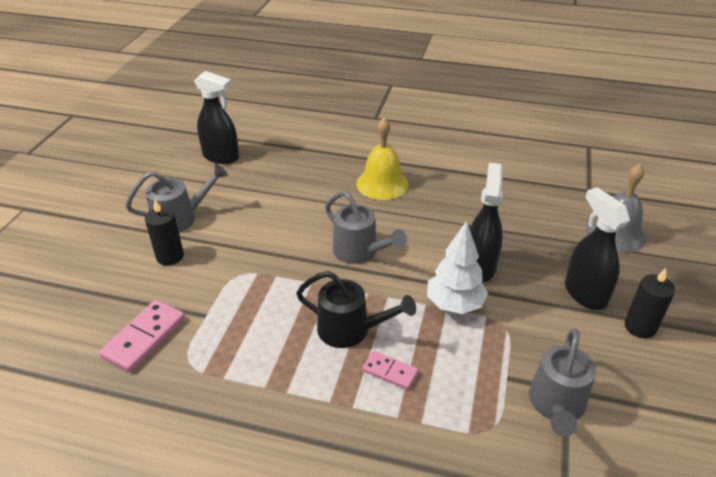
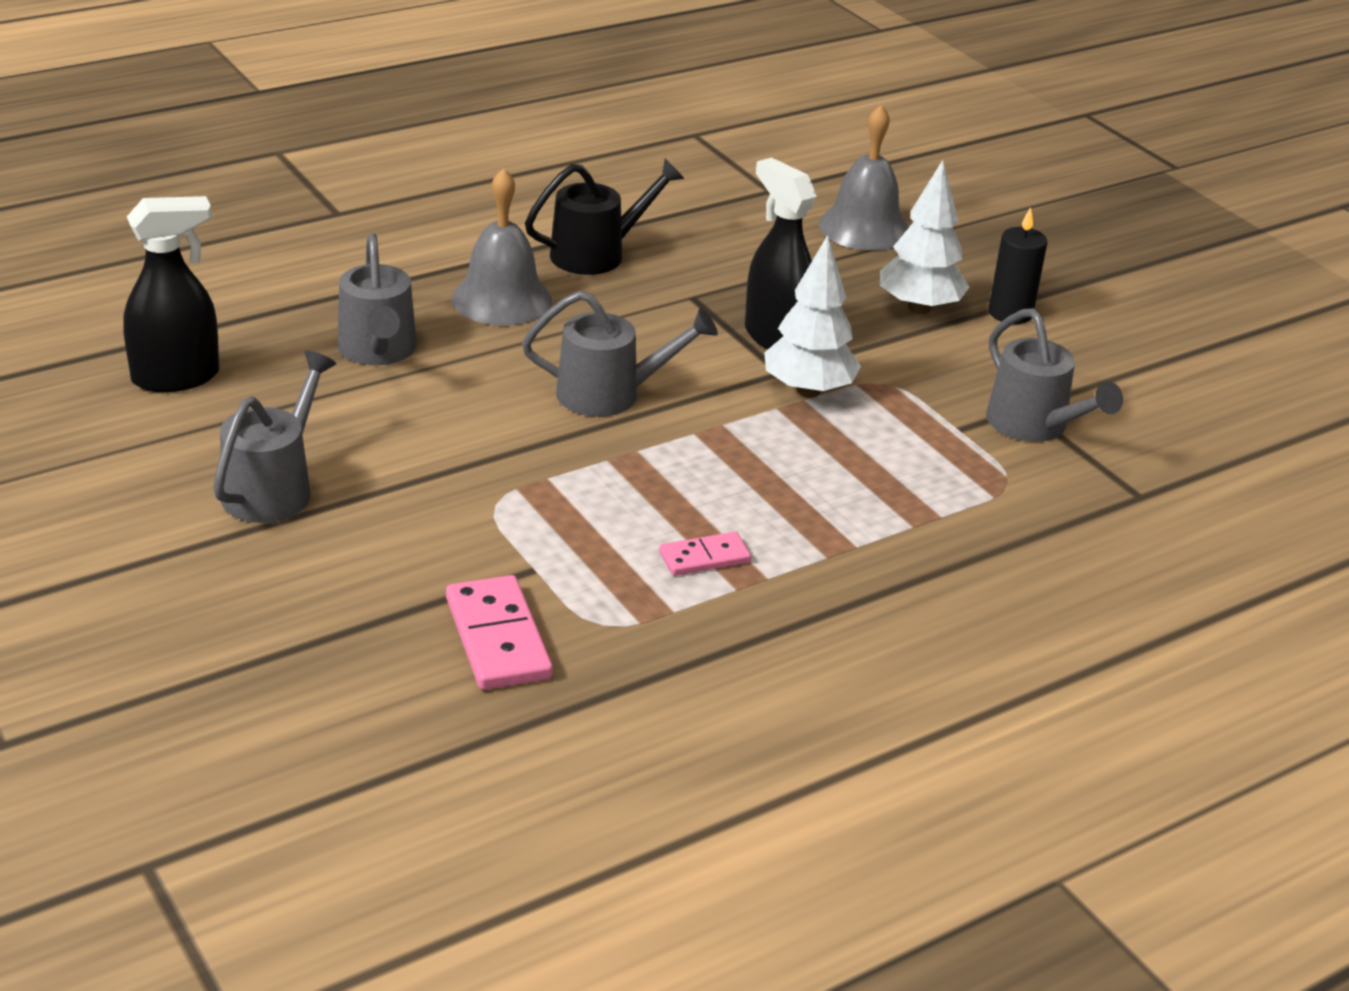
camera: 50 degrees left, 5 degrees down
(170, 256) = (352, 539): black candle -> none
(301, 182) = (378, 351): none -> grey watering can
(351, 330) = (738, 479): black watering can -> black watering can (598, 254)
(382, 184) = (502, 299): yellow bell -> grey bell
(390, 371) = (842, 492): pink domino -> pink domino (704, 557)
(584, 293) = (919, 308): black spray bottle -> white tree

